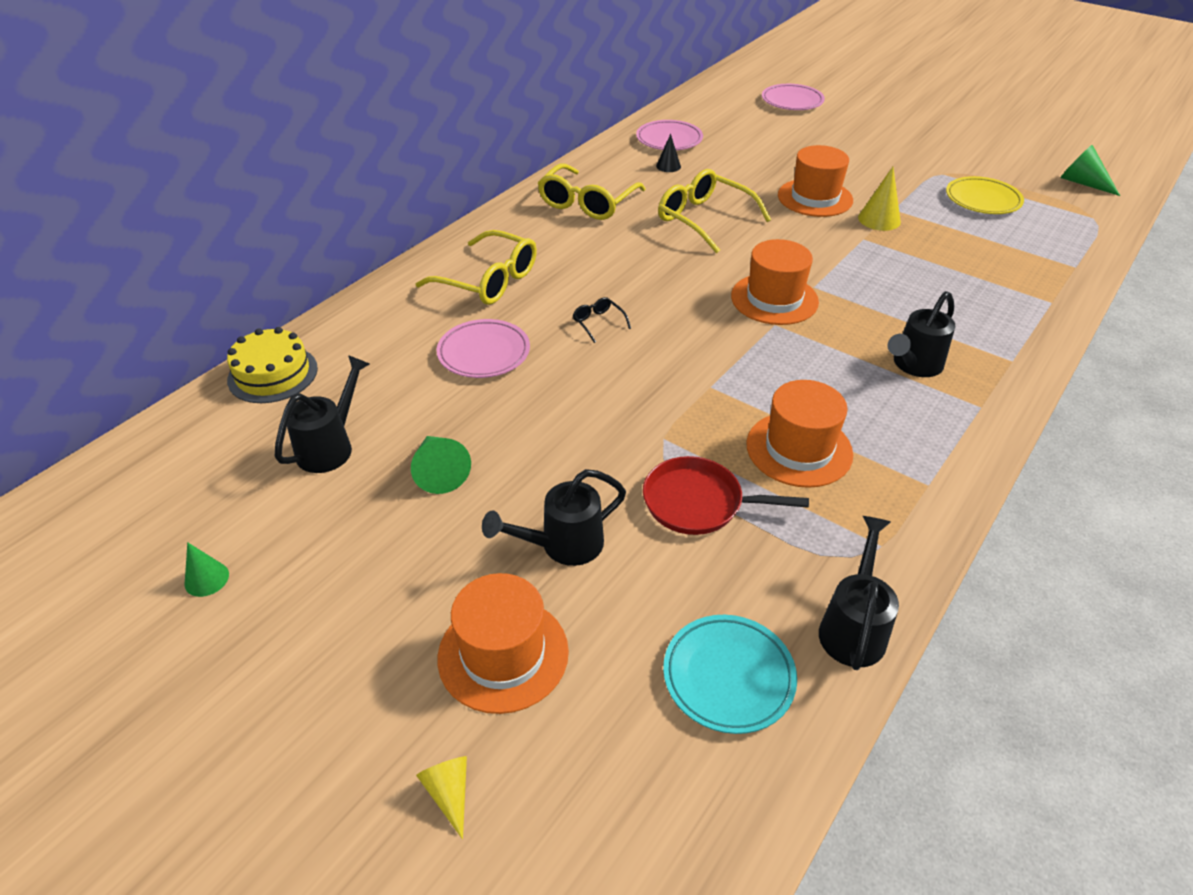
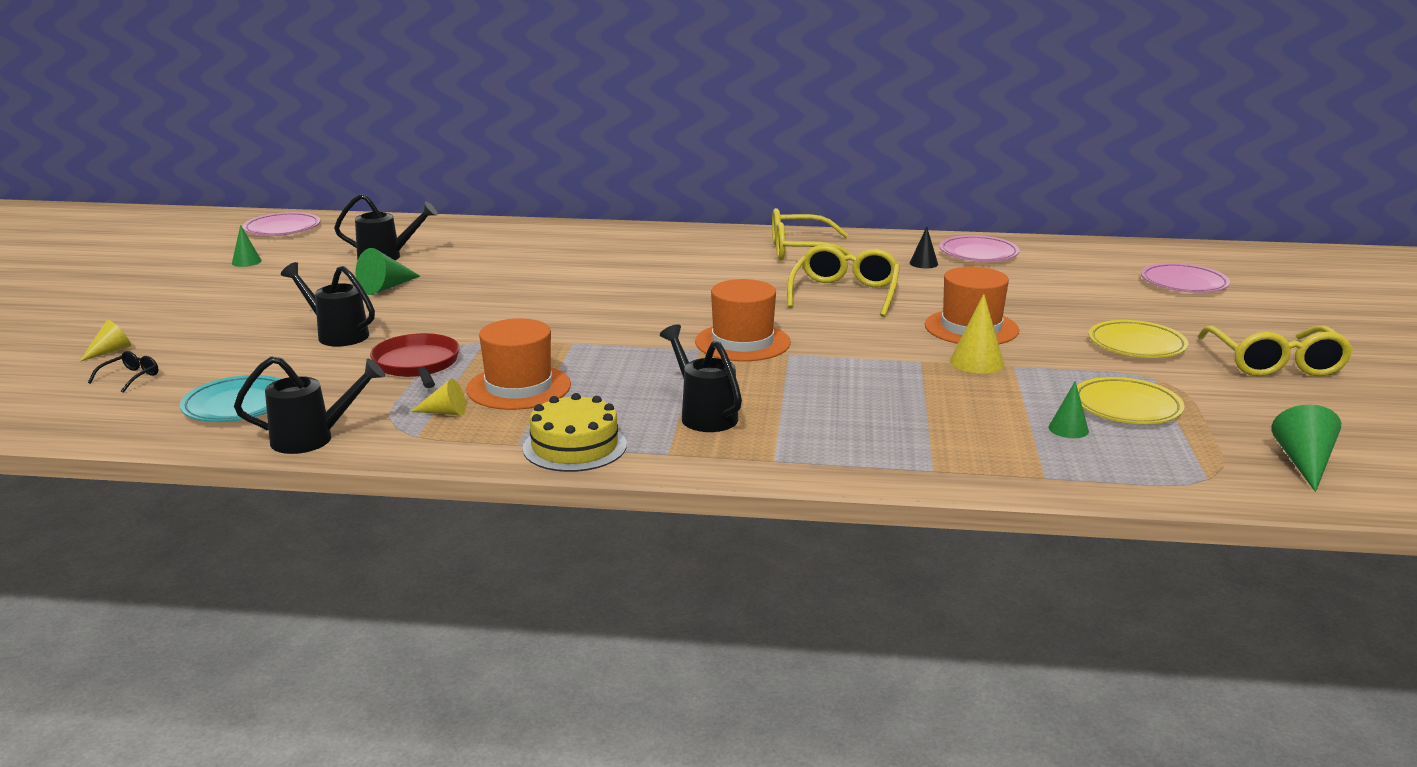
camera: 60 degrees right, 20 degrees down
(273, 374) = (447, 226): yellow cake -> yellow cake (574, 446)
(484, 353) = (533, 269): pink plate -> pink plate (282, 229)
(488, 280) = (631, 249): yellow glasses -> yellow glasses (1275, 363)
(503, 654) = (225, 340): orange hat -> none
(598, 323) = (617, 291): black glasses -> black glasses (130, 377)
(834, 513) = (445, 412): none -> yellow cone
(885, 157) = (1136, 345): none -> yellow plate
(914, 365) = (704, 415): black watering can -> black watering can turned 45 degrees clockwise
(1007, 231) = (1068, 429): none -> green cone

